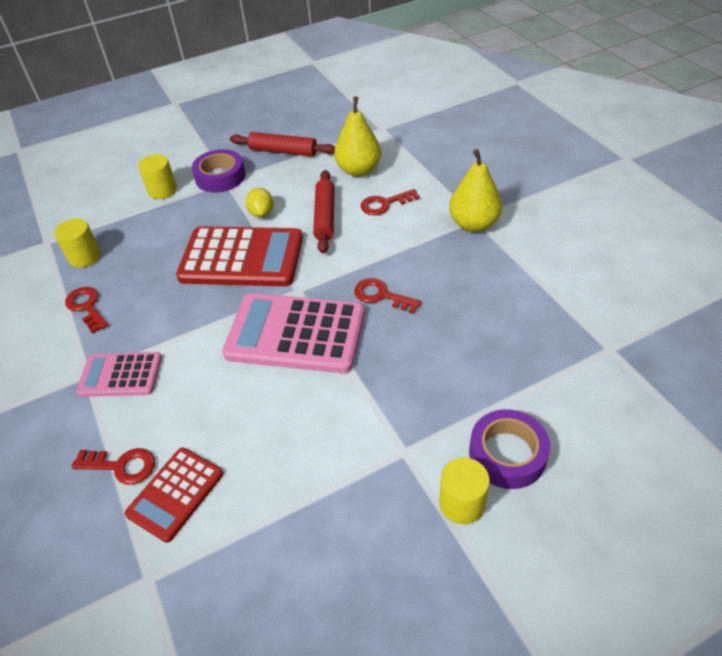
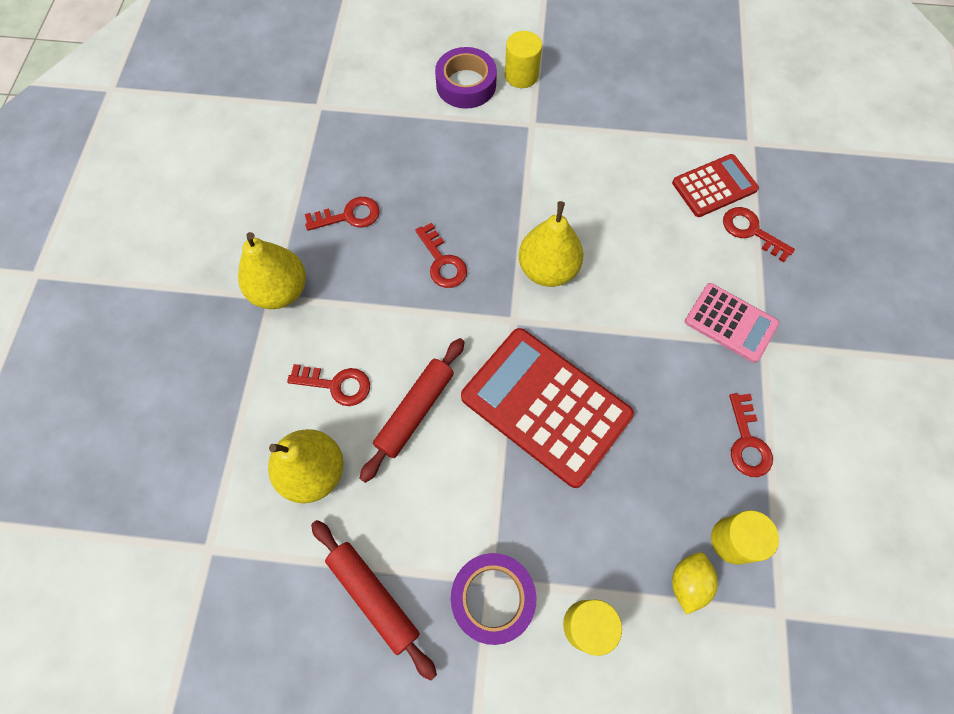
camera: 150 degrees left, 20 degrees up
(261, 213) = (482, 471): yellow lemon -> yellow lemon (687, 582)
(295, 334) = (548, 269): pink calculator -> yellow pear
(481, 286) = (349, 216): none -> red key

